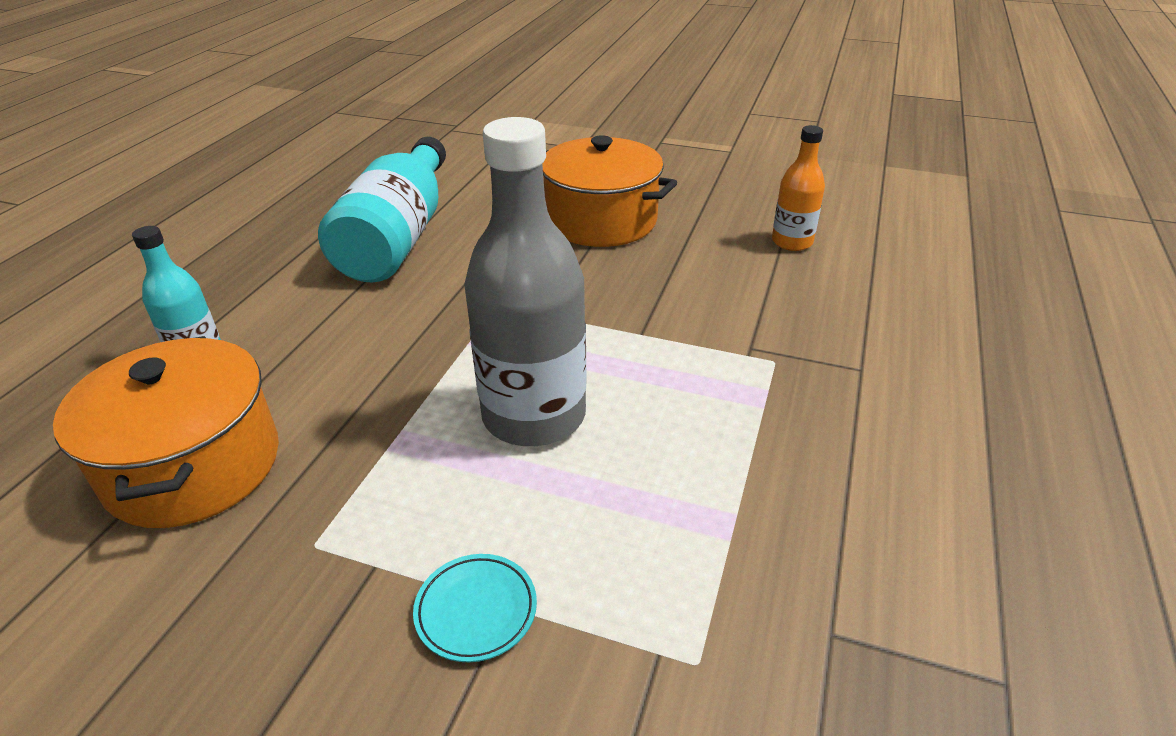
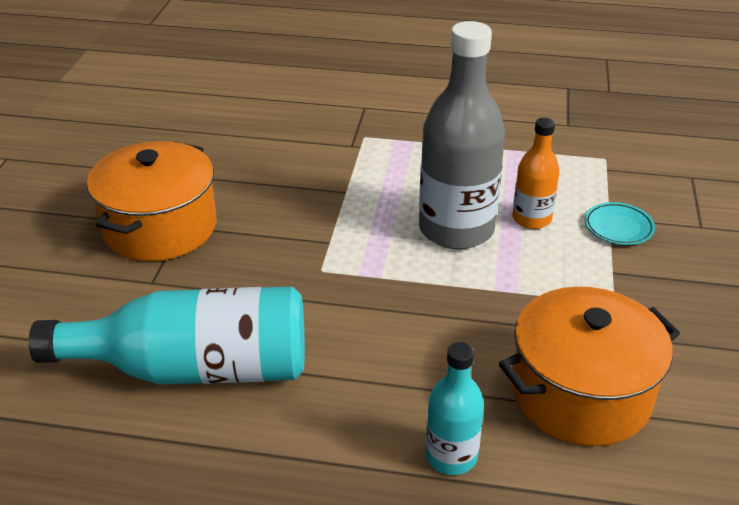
camera: 100 degrees left, 0 degrees up
(792, 242) = (201, 127): orange bottle -> orange bottle (531, 219)

